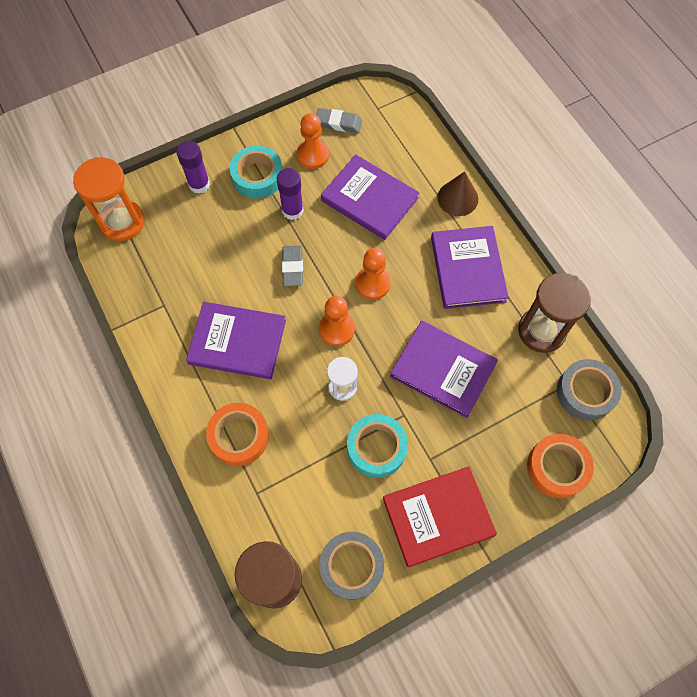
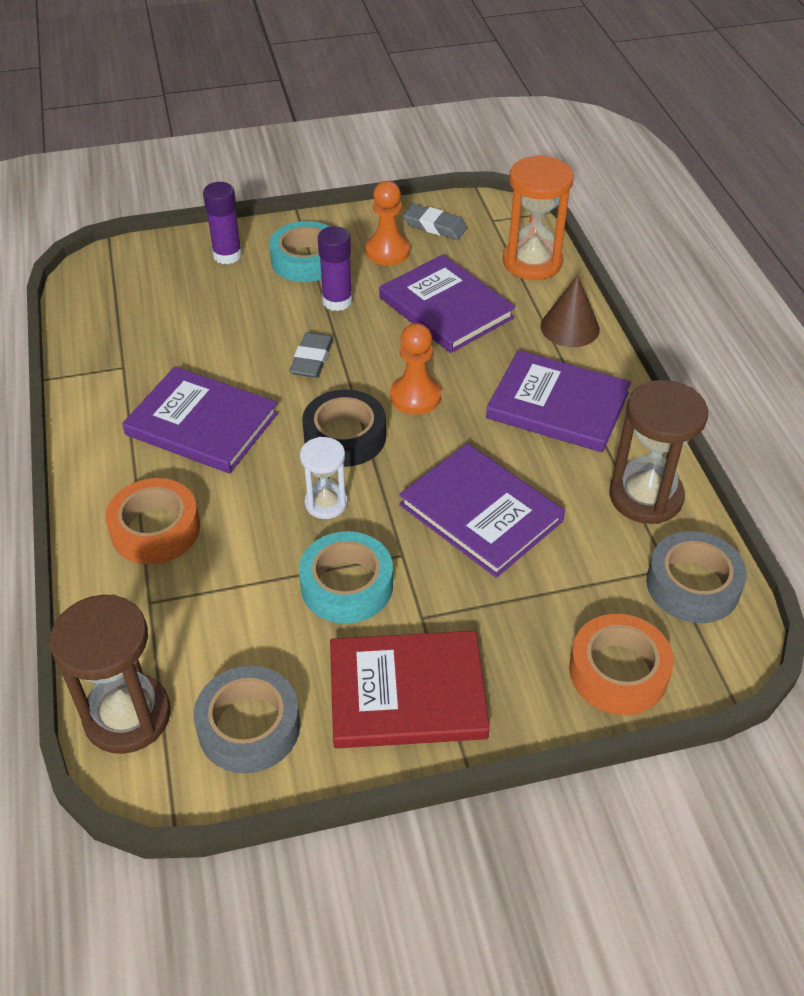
camera: 15 degrees right, 20 degrees down
(122, 222) = (112, 275): orange hourglass -> orange hourglass (532, 262)
(337, 329) = (345, 436): orange pawn -> black tape
(467, 269) = (557, 405): purple book -> purple book turned 75 degrees counterclockwise

